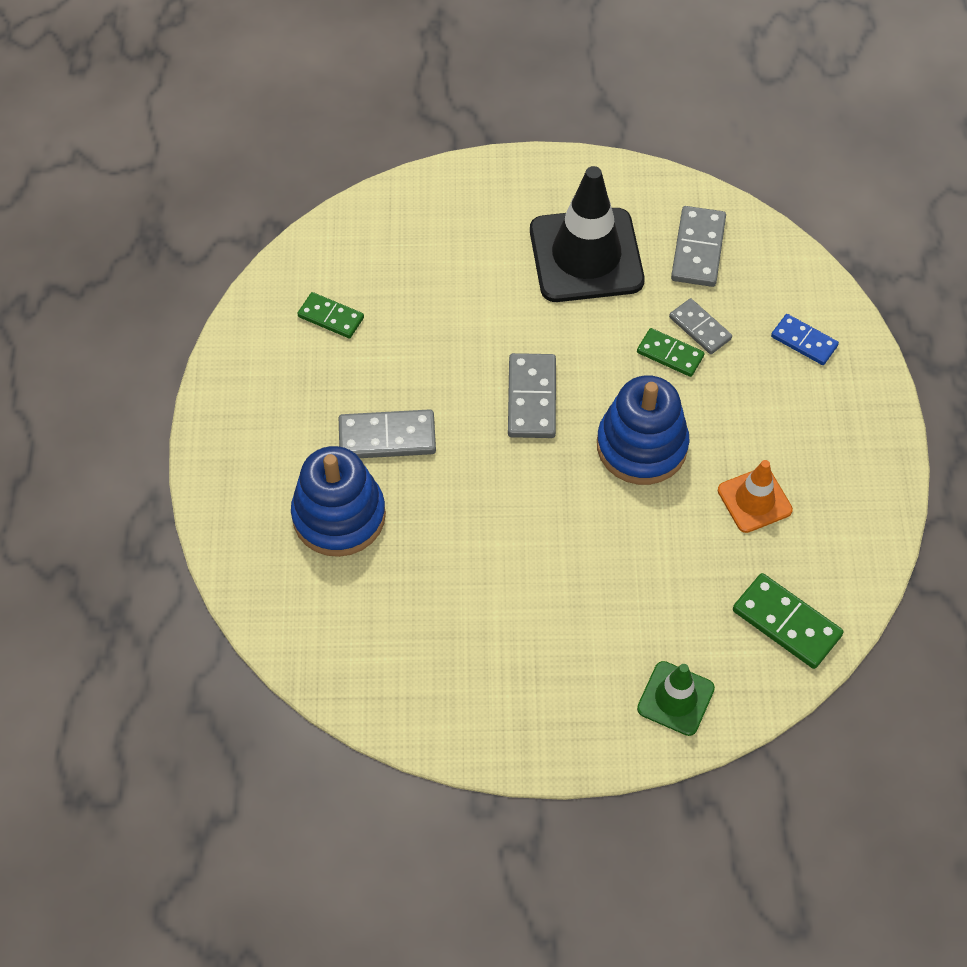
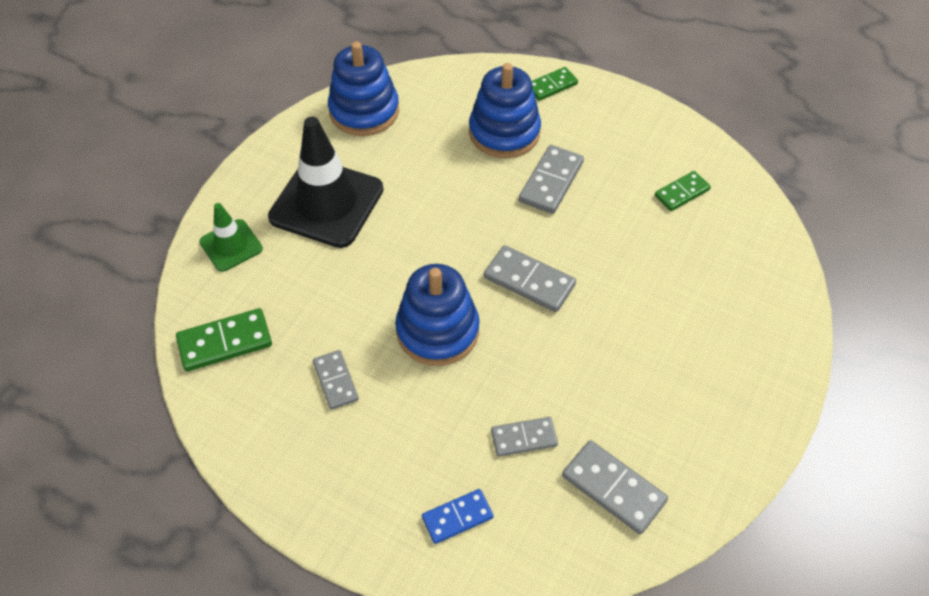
camera: 120 degrees right, 5 degrees down
(392, 684) = (364, 111): none -> blue stacking toy
(586, 256) = (654, 391): black traffic cone -> black traffic cone (326, 203)
(670, 354) = (511, 399): green domino -> green domino (552, 86)
(754, 500) = (335, 381): orange traffic cone -> grey domino

